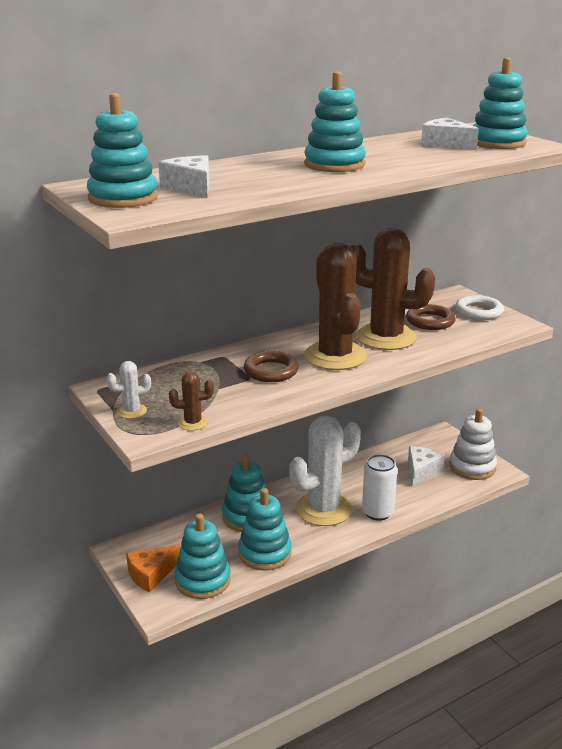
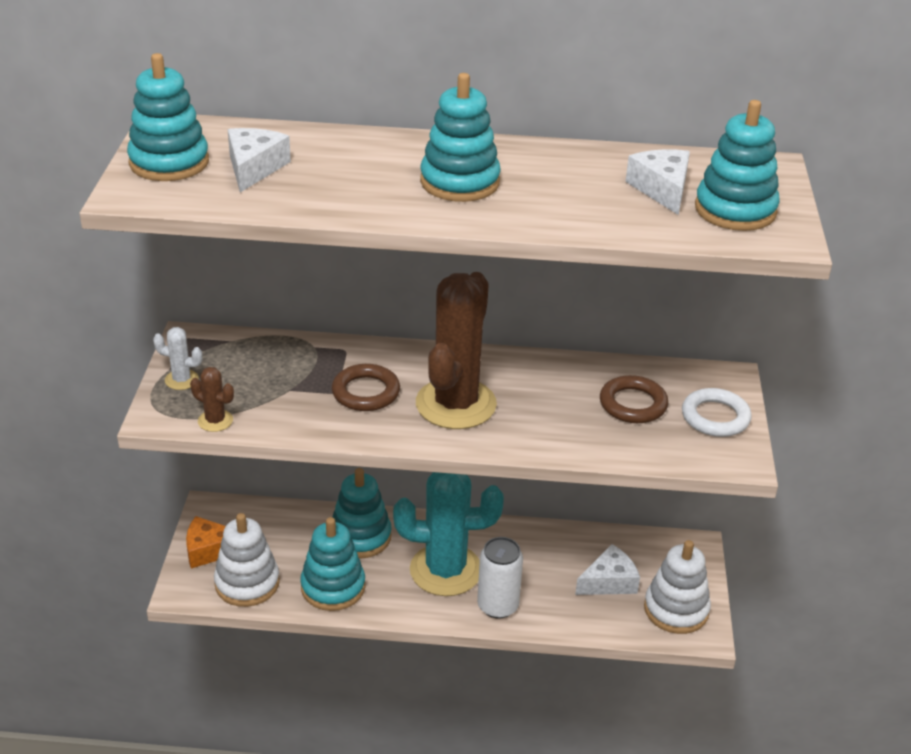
camera: 35 degrees right, 10 degrees up
(202, 580) = (247, 583): turquoise stacking toy -> white stacking toy
(323, 509) = (445, 570): white cactus -> turquoise cactus
(386, 337) = (547, 404): brown cactus -> none

